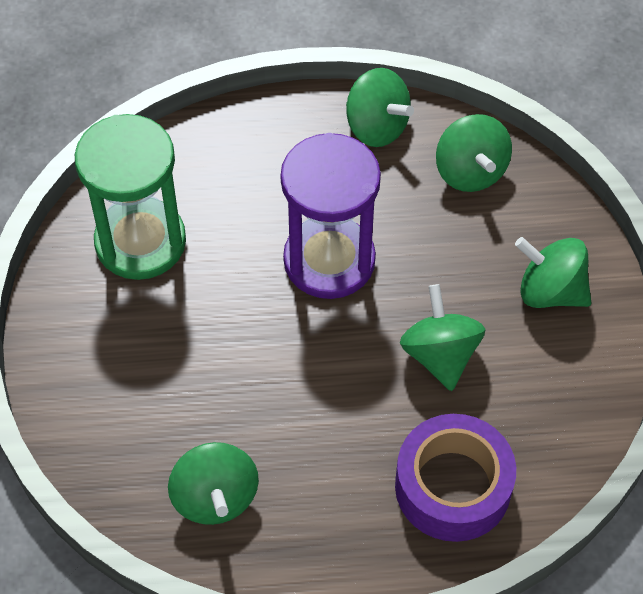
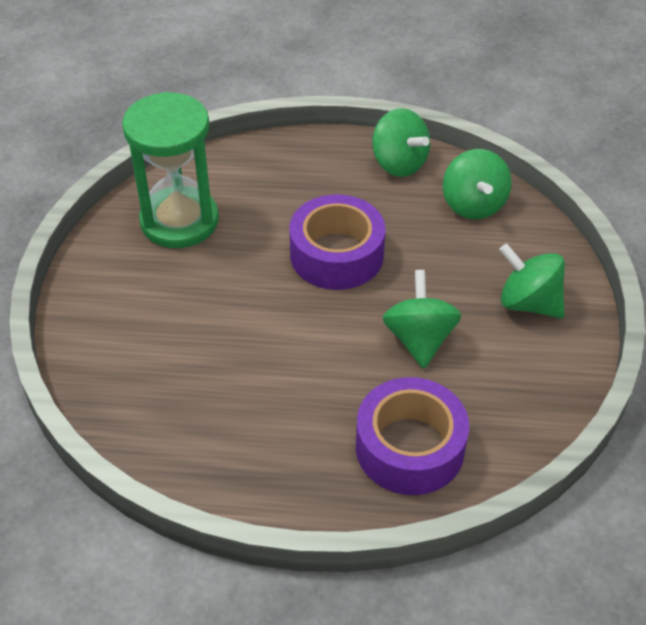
camera: 10 degrees right, 10 degrees down
(215, 497) = (190, 424): green spinning top -> none
(329, 260) = (336, 254): purple hourglass -> purple tape

